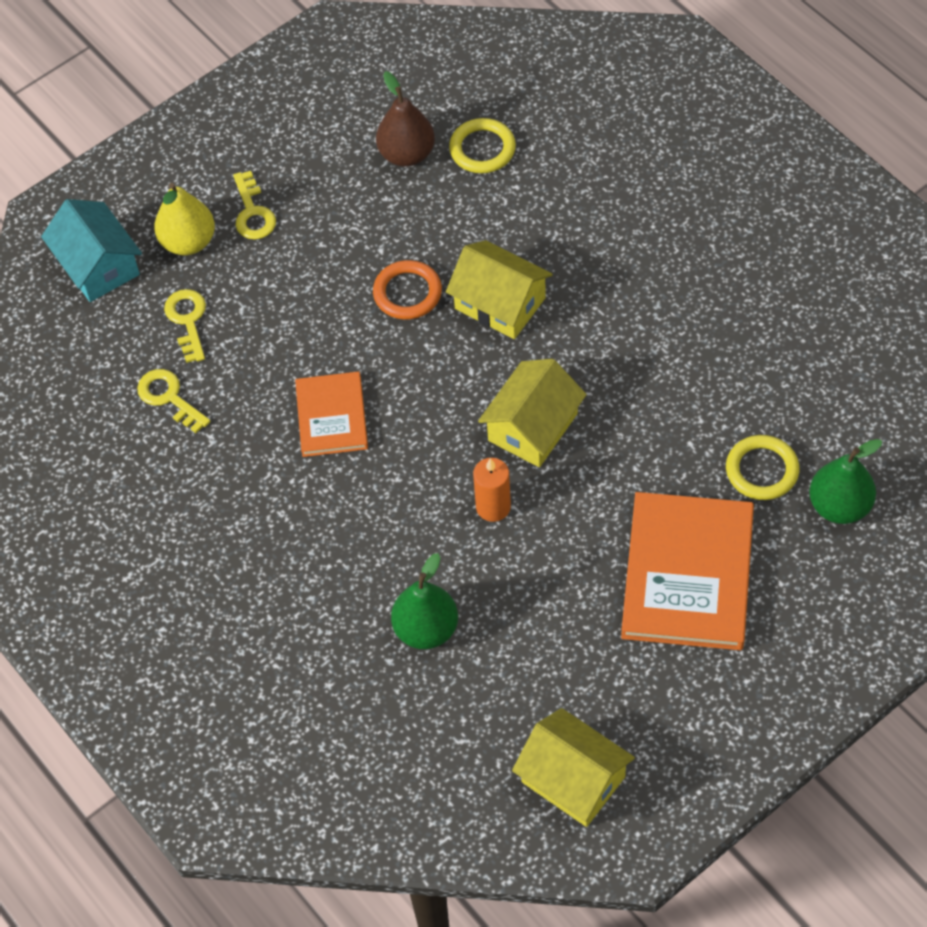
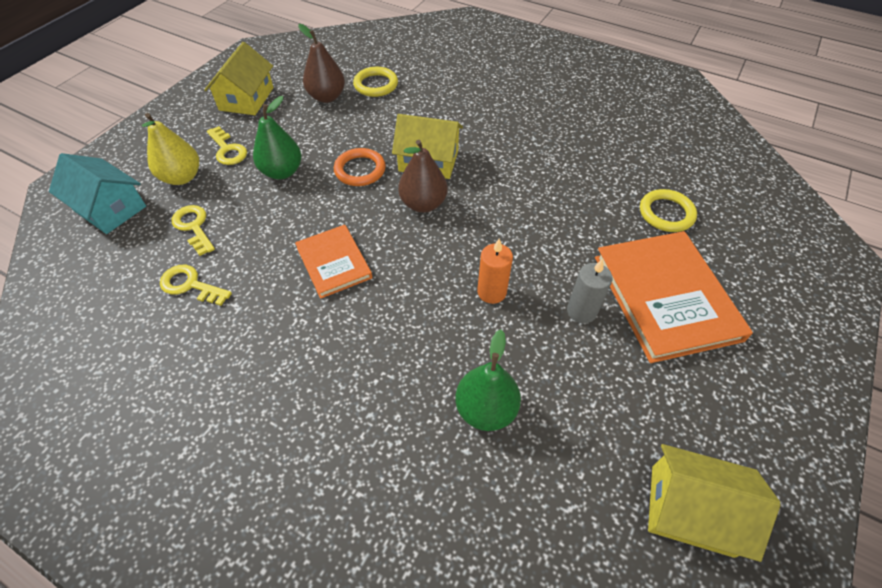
camera: 25 degrees left, 5 degrees down
(466, 367) = (423, 204): none -> brown pear
(532, 427) = (492, 229): yellow house -> yellow house (246, 99)
(582, 560) = (581, 311): none -> grey candle
(839, 506) = (732, 221): green pear -> green pear (282, 172)

